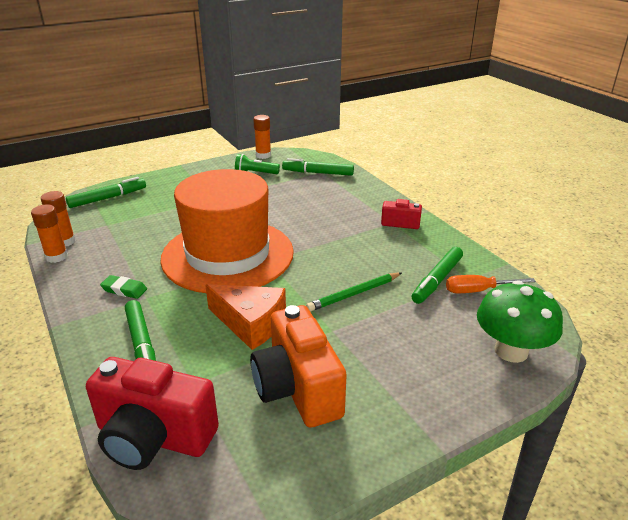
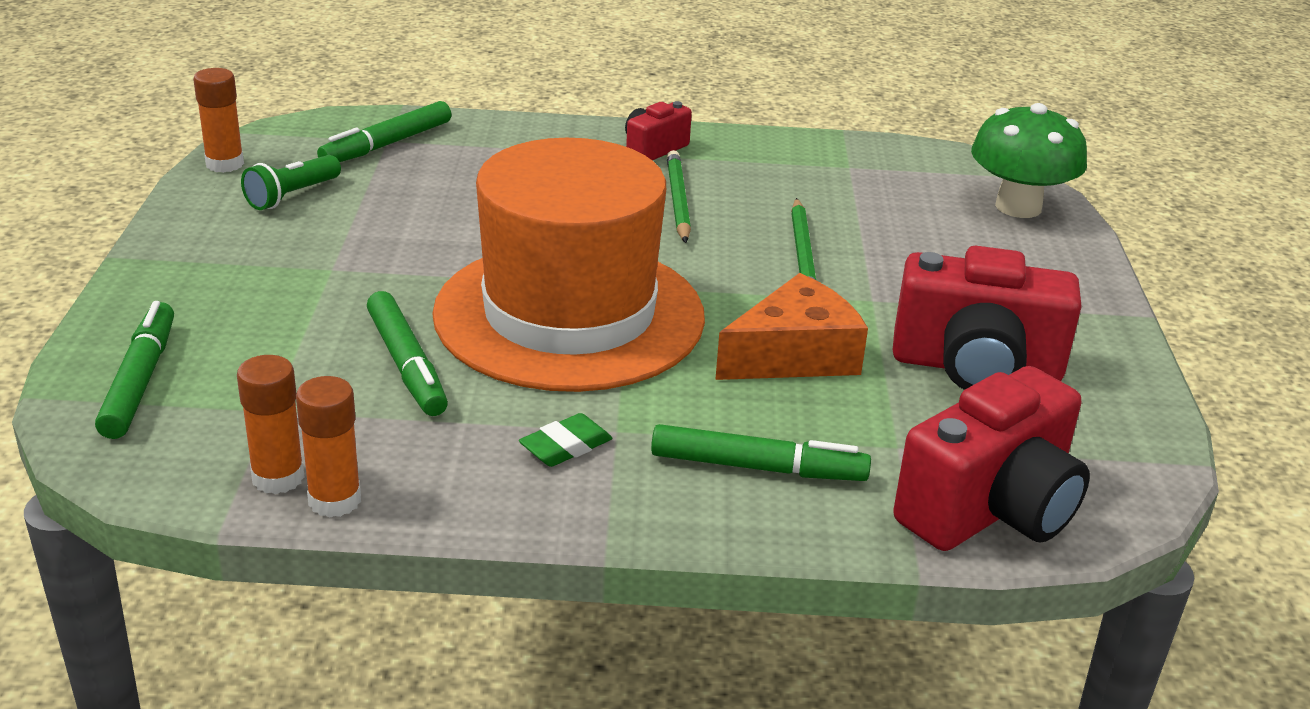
camera: 60 degrees left, 0 degrees up
(298, 389) = (976, 367): orange camera -> red camera
(360, 245) = (677, 200): none -> green pencil
(437, 280) = (832, 186): green marker -> green marker (407, 365)
(478, 291) = (883, 173): orange screwdriver -> none

